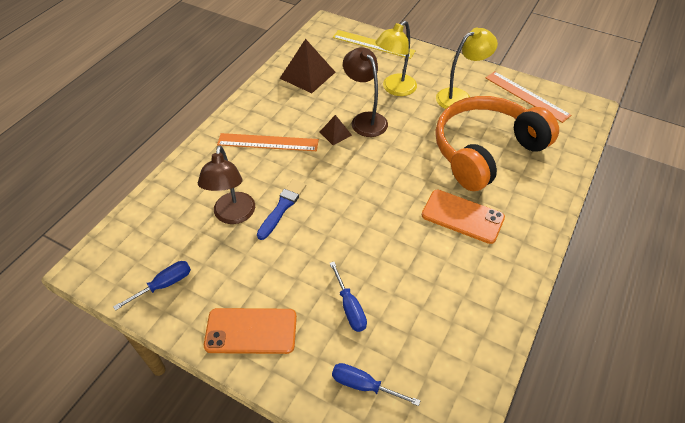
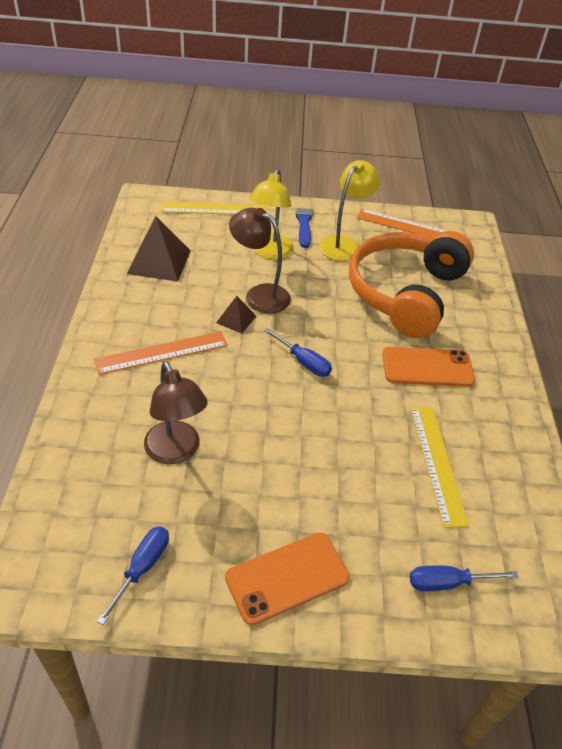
camera: 30 degrees left, 5 degrees down
(282, 207) = (229, 422): blue brush -> blue brush (304, 223)
(349, 307) = (378, 505): blue screwdriver -> blue screwdriver (303, 362)
(418, 294) = (437, 463): none -> yellow ruler

